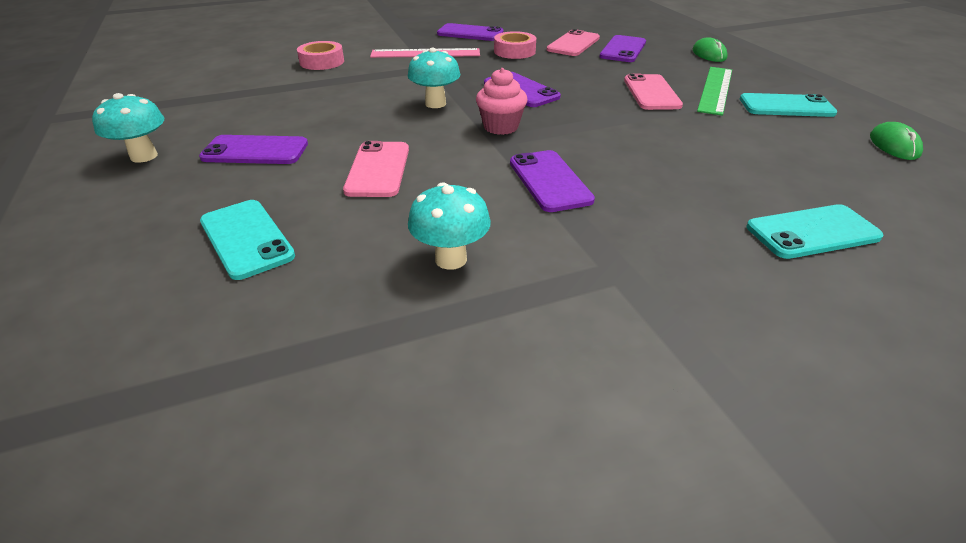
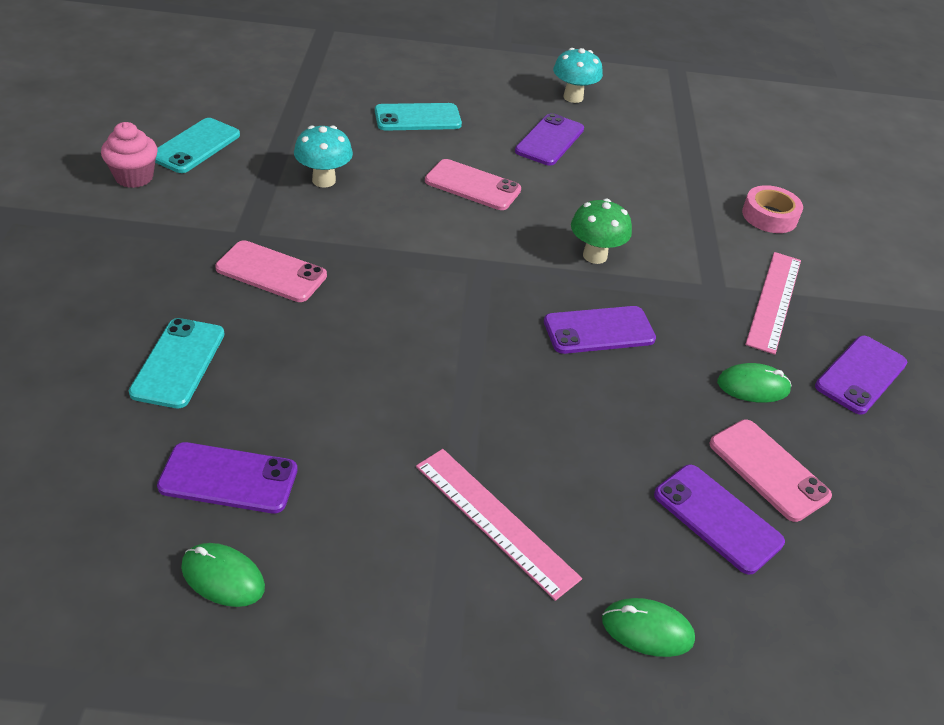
camera: 110 degrees right, 5 degrees up
(435, 104) = (595, 256): turquoise mushroom -> green mushroom
(501, 127) = (508, 277): pink cupcake -> pink cupcake (134, 177)
(514, 51) = (753, 386): pink tape -> green mouse
(549, 181) = (382, 261): purple phone -> purple phone (228, 478)
(651, 93) = (524, 443): pink phone -> pink phone (271, 272)
(715, 89) = (495, 520): green ruler -> pink ruler
(786, 106) = (394, 559): turquoise phone -> turquoise phone (195, 146)

